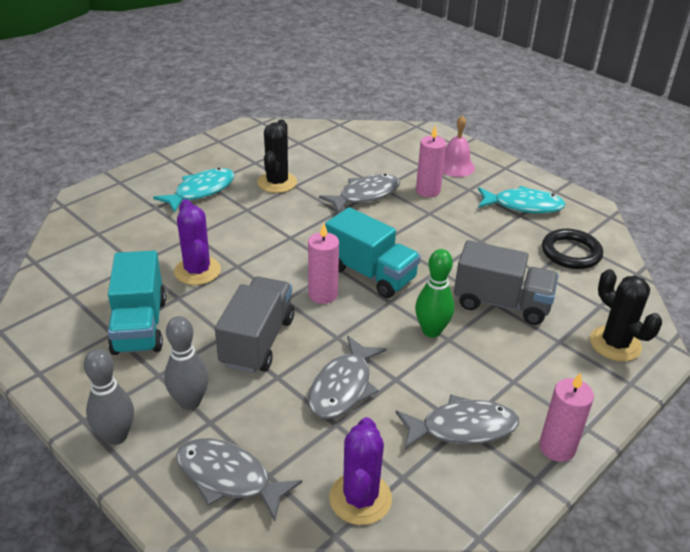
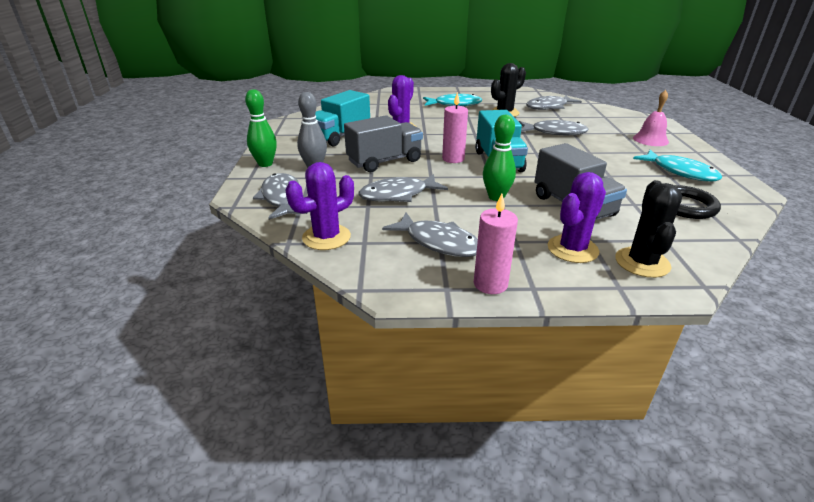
camera: 45 degrees right, 5 degrees down
(116, 436) = (265, 164): grey bowling pin -> green bowling pin
(309, 150) = (549, 107): none -> grey fish
(428, 191) = (606, 143): pink candle -> none
(560, 361) = (572, 249): none -> purple cactus

